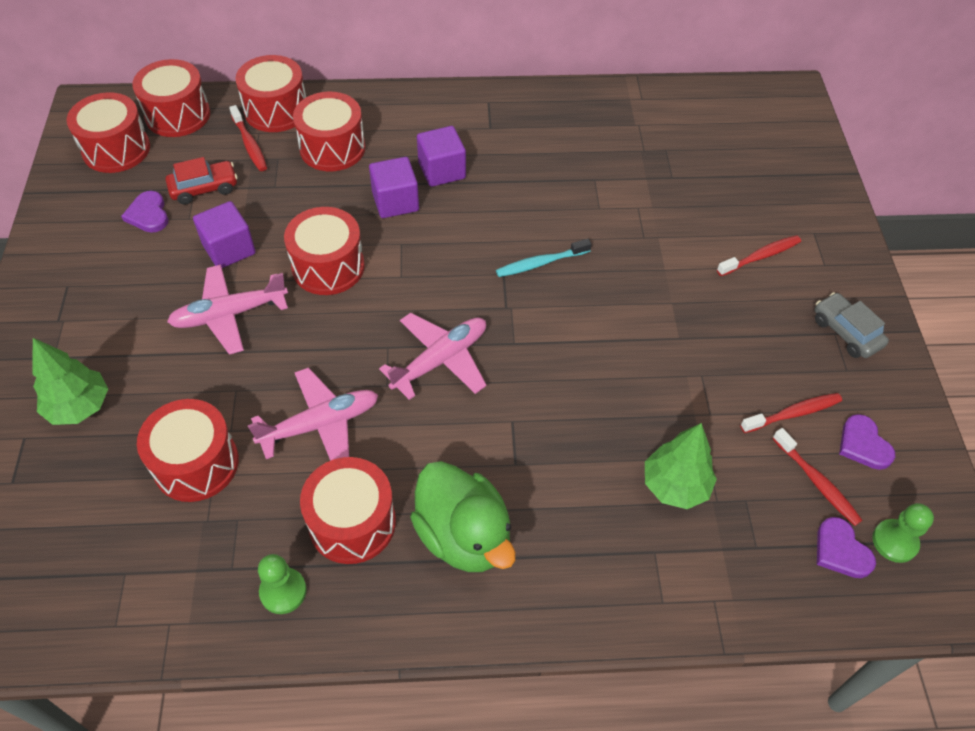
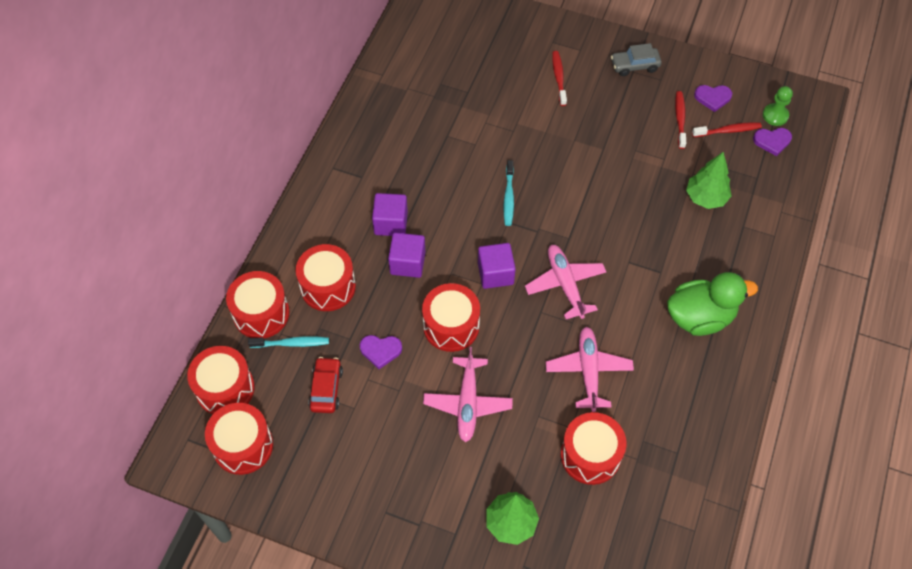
camera: 65 degrees left, 5 degrees up
(148, 214) = (335, 436): purple heart -> purple heart (380, 350)
(229, 249) = (402, 387): purple cube -> purple cube (495, 274)
(249, 144) = (292, 343): red toothbrush -> turquoise toothbrush
(283, 591) = (703, 427): green pawn -> none
(352, 523) = (669, 375): red drum -> none

